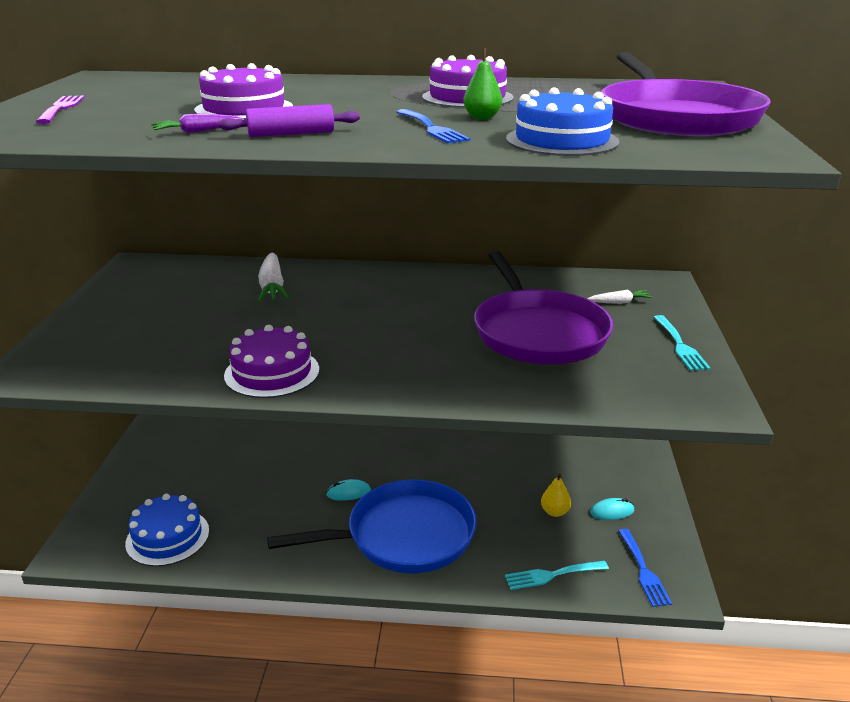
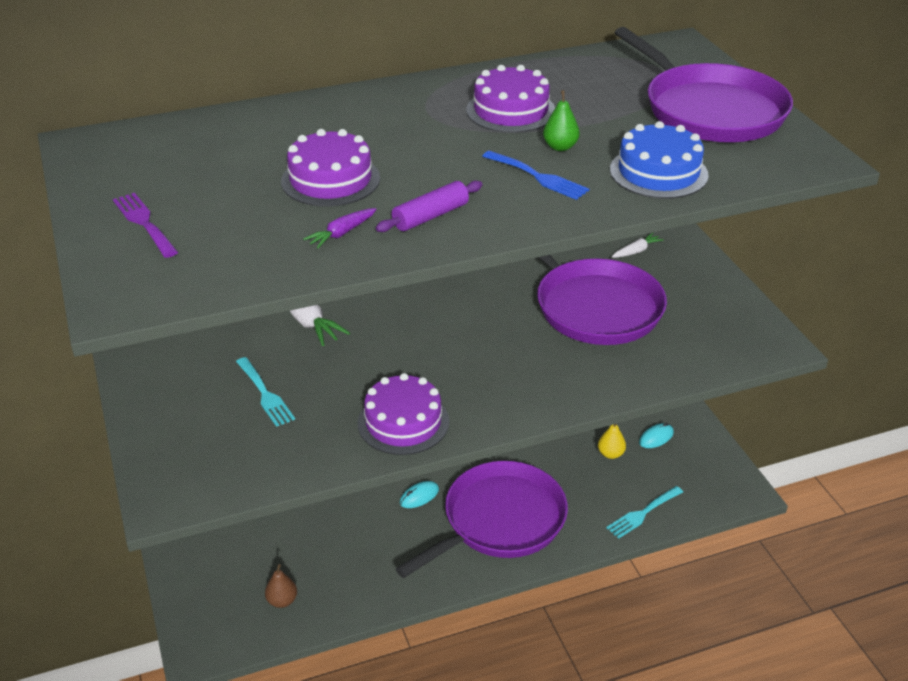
camera: 25 degrees left, 10 degrees up
(167, 537) = (282, 601): blue cake -> brown pear
(404, 536) = (499, 521): blue pan -> purple pan
(643, 570) = (709, 484): blue fork -> none
(680, 345) = (714, 288): turquoise fork -> turquoise fork (265, 394)

